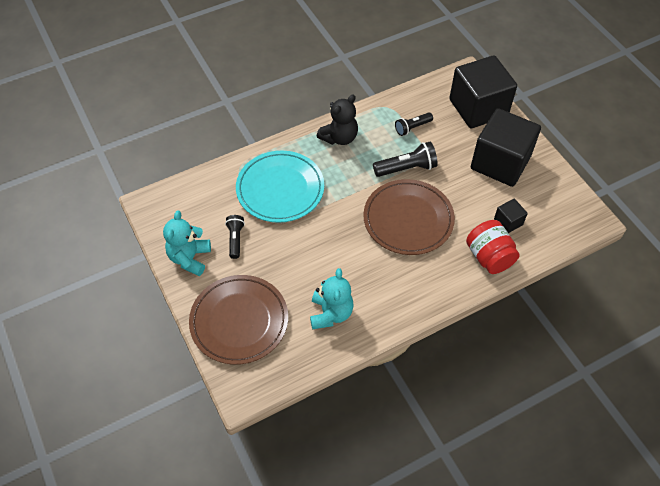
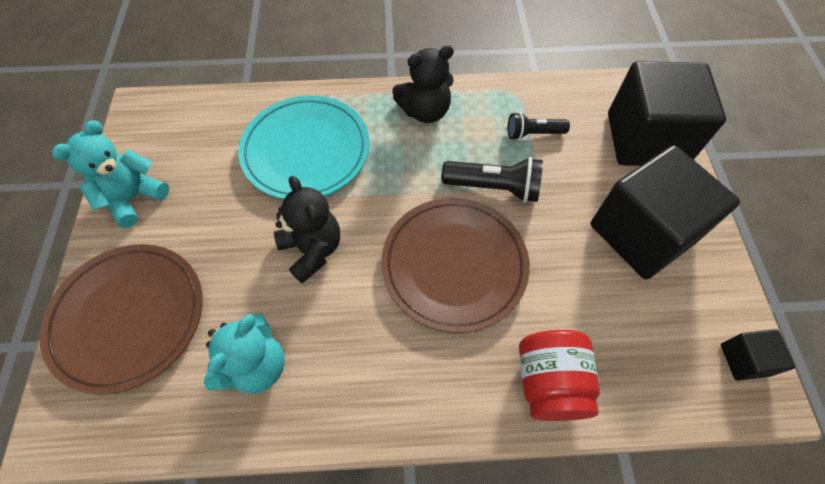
camera: 25 degrees right, 5 degrees up
(235, 239) = (205, 196): black flashlight -> none
(322, 243) = (312, 250): none -> black teddy bear
(508, 222) = (610, 335): black cube -> black cube (744, 360)

